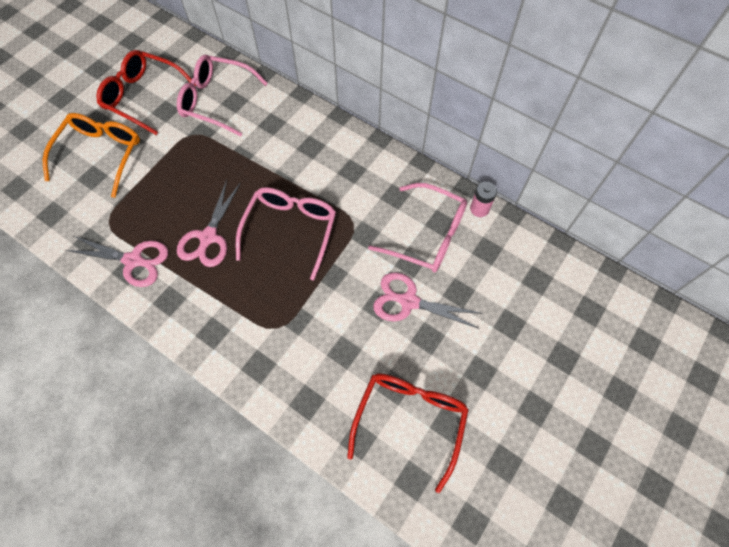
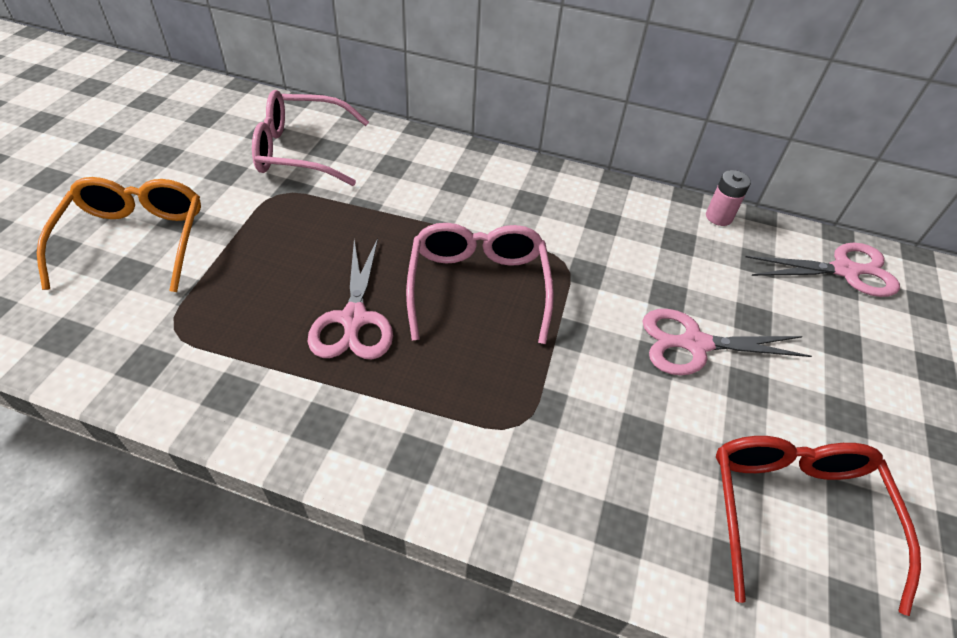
camera: 20 degrees left, 15 degrees down
(134, 261) = (237, 377): pink scissors -> pink scissors (845, 271)
(144, 97) = (186, 160): red glasses -> none
(426, 235) = (670, 258): pink glasses -> none

